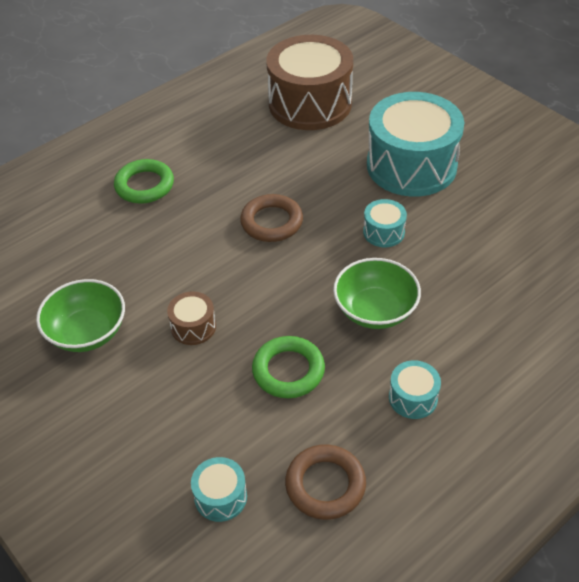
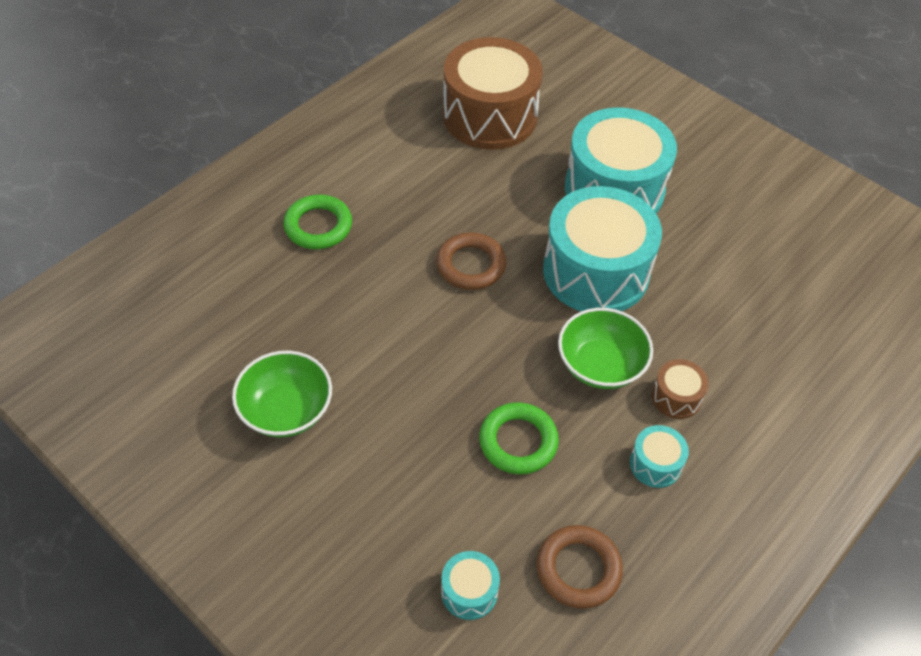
camera: 10 degrees left, 5 degrees up
(193, 327) = (405, 396): brown drum -> brown drum (676, 397)
(383, 232) = (596, 271): turquoise drum -> turquoise drum, size x2.34

